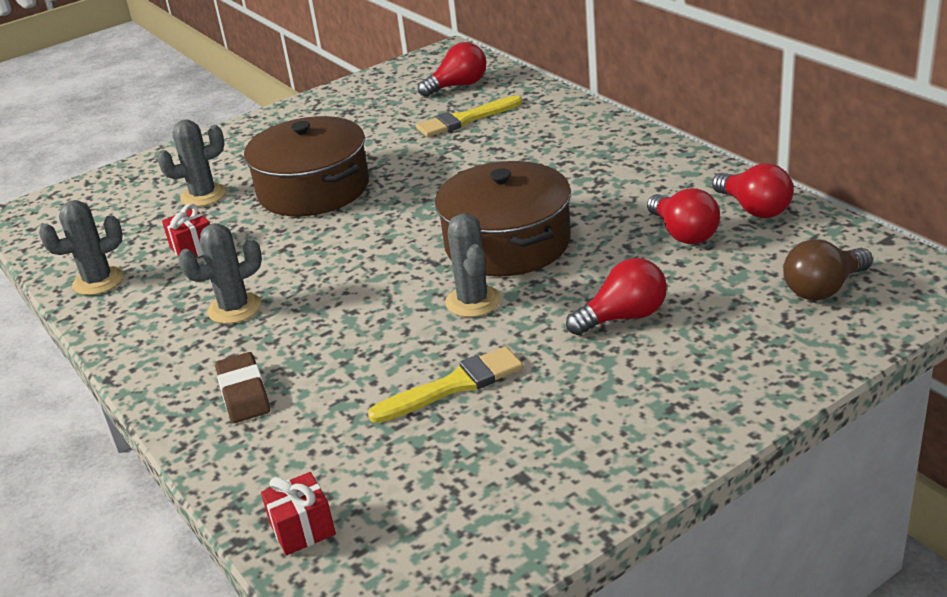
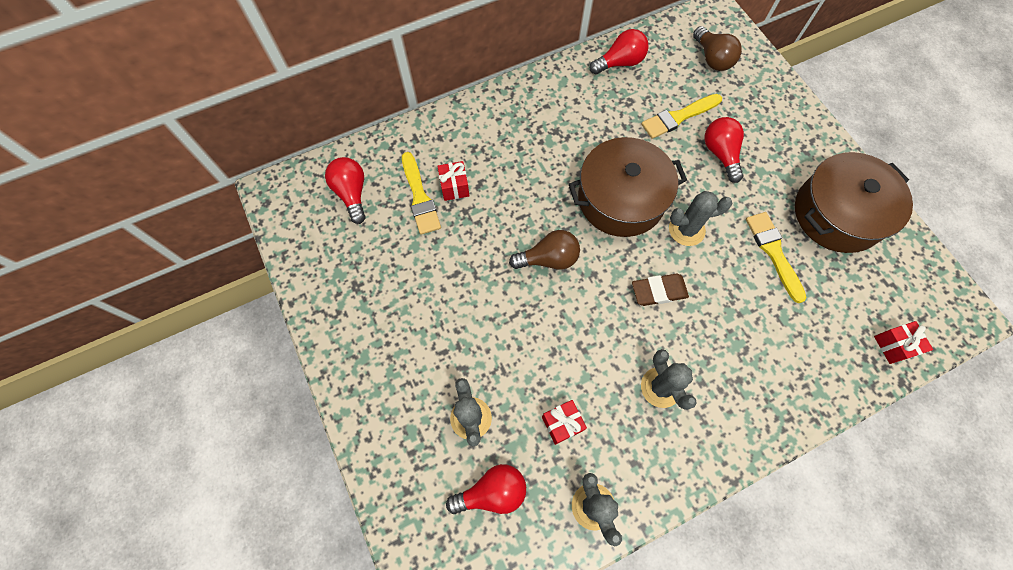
camera: 85 degrees left, 35 degrees up
(244, 393) = (764, 380): brown eraser -> brown eraser (659, 291)
(313, 189) = (495, 322): brown pot -> brown pot (837, 214)
(402, 207) = (548, 259): none -> brown light bulb
(486, 135) = (454, 187): none -> red gift
(677, 271) = (678, 117): none -> yellow brush
(683, 234) = (637, 103): red light bulb -> red light bulb (492, 492)

